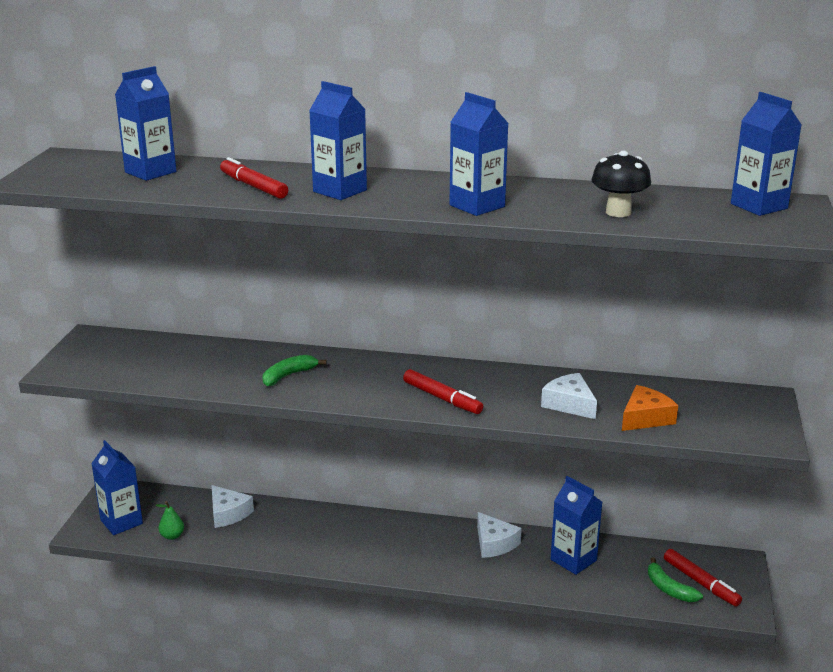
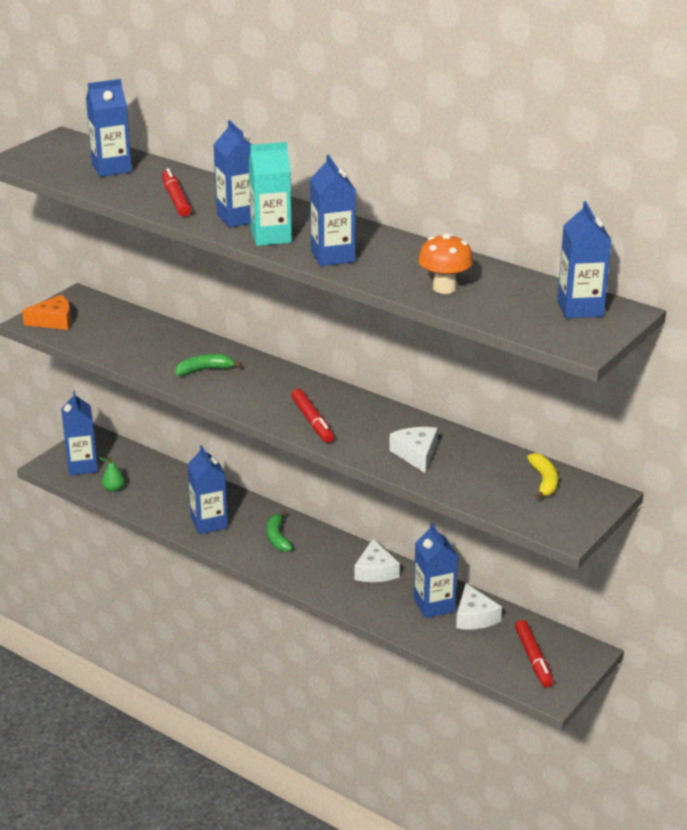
camera: 25 degrees right, 5 degrees up
(228, 513) = (170, 482): white cheese -> white cheese (474, 617)
(297, 543) = (209, 523): none -> blue carton
(393, 200) = (271, 237): none -> turquoise carton
(618, 212) = (444, 288): black mushroom -> orange mushroom
(645, 418) = (470, 484): orange cheese -> orange cheese (54, 321)
(669, 589) = (499, 655): green banana -> green banana (277, 537)
(705, 399) = (544, 481): none -> yellow banana

